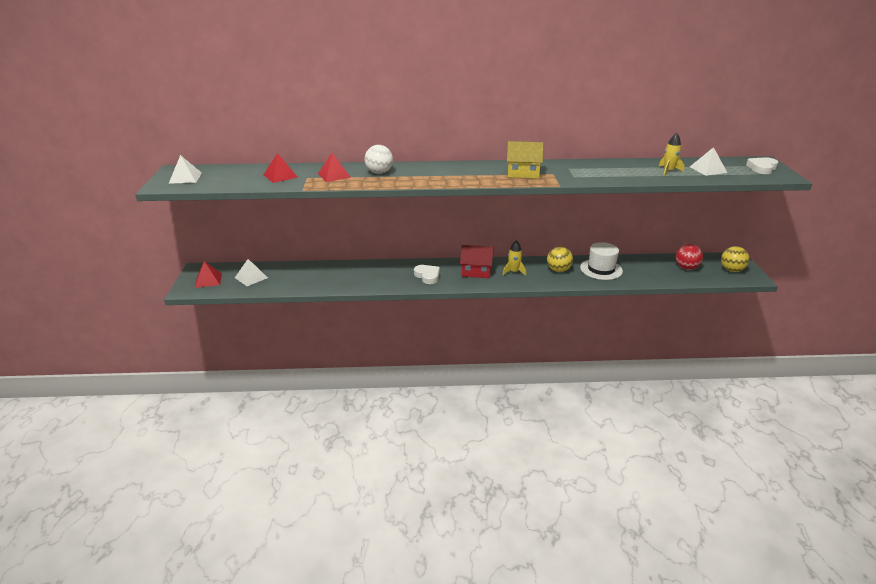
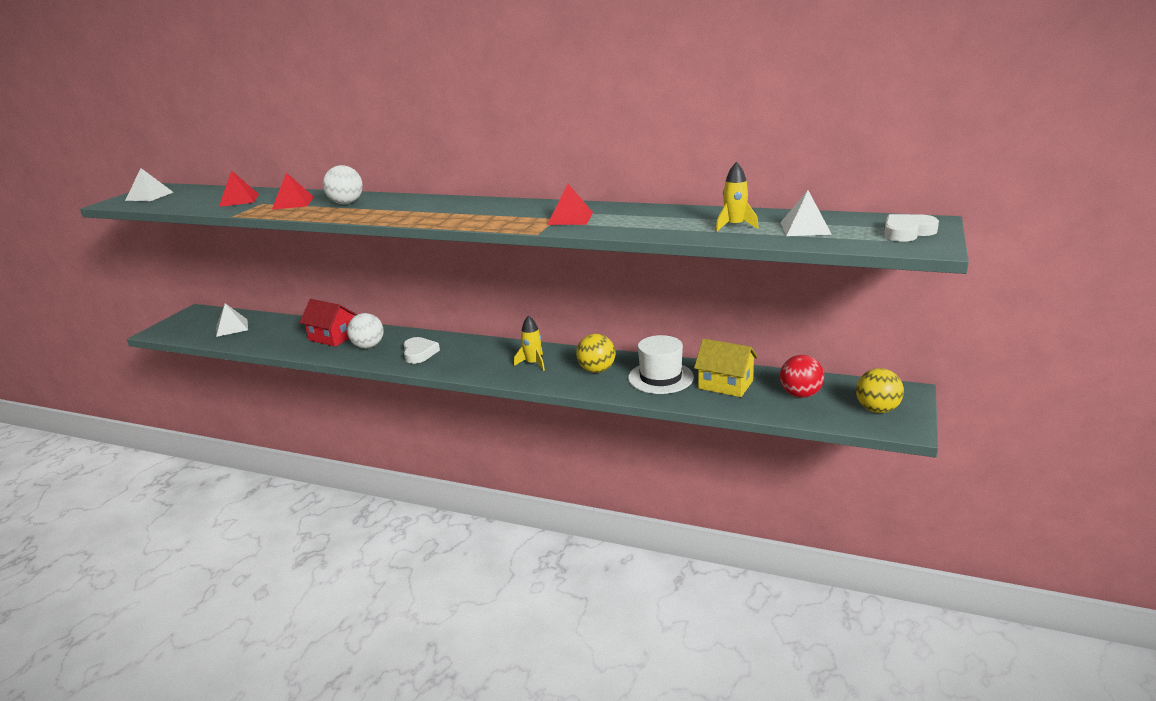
camera: 25 degrees right, 5 degrees down
(208, 280) = (189, 324): red pyramid -> red pyramid (570, 218)
(383, 276) = (368, 346): none -> white ball
(476, 272) = (485, 356): red house -> red house (332, 337)
(523, 173) = (516, 215): yellow house -> yellow house (725, 384)

